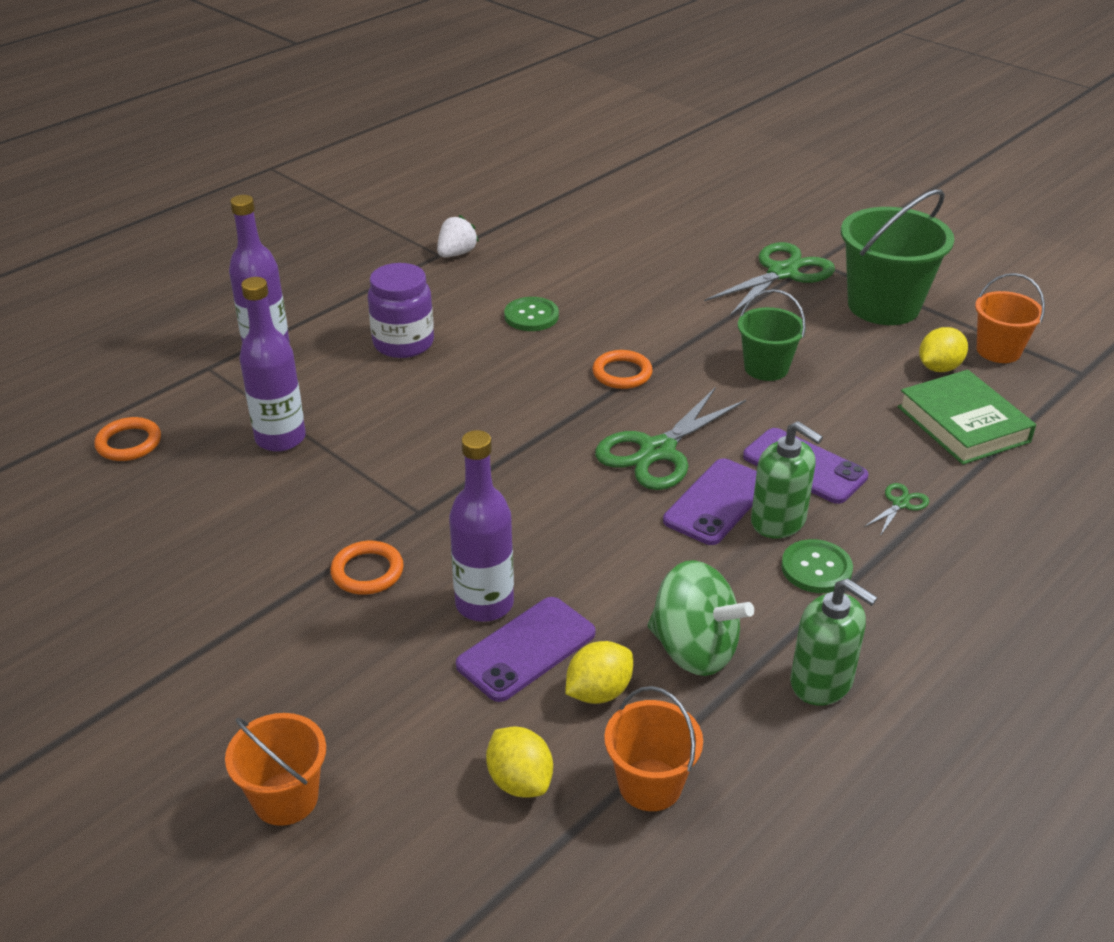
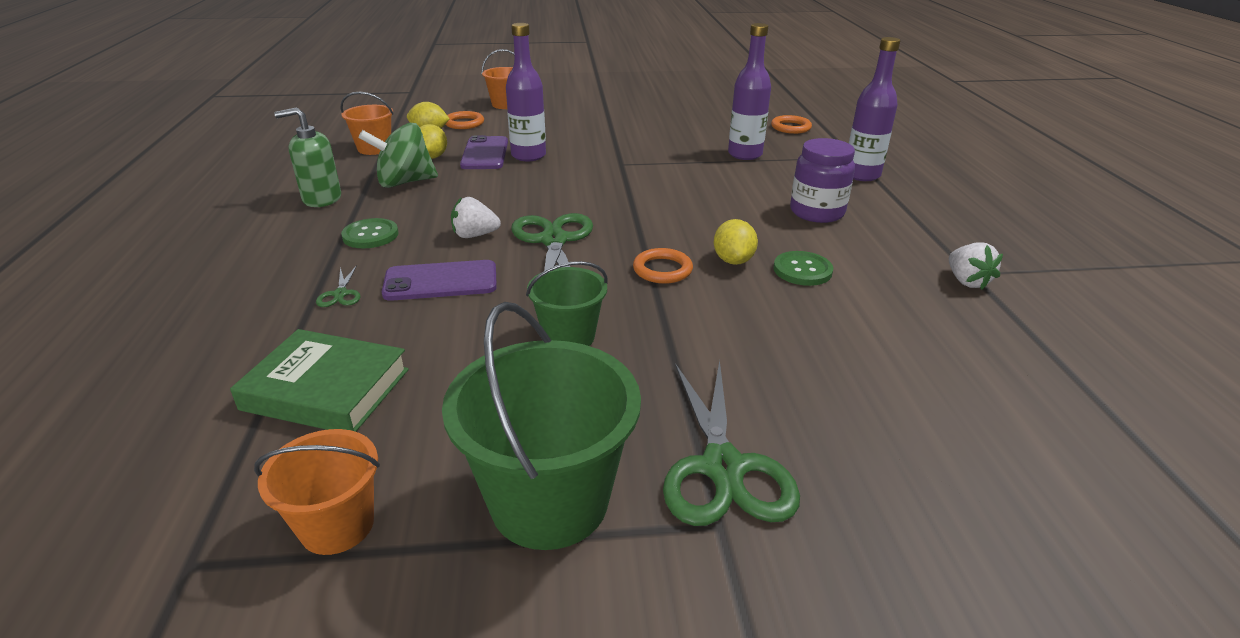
camera: 130 degrees right, 5 degrees down
(367, 572) = (597, 143): orange ring -> orange ring (464, 123)
(717, 502) = (474, 235): purple phone -> white strawberry
(778, 521) = (422, 245): green soap dispenser -> none
(939, 368) = (399, 445): yellow lemon -> yellow lemon (733, 260)

